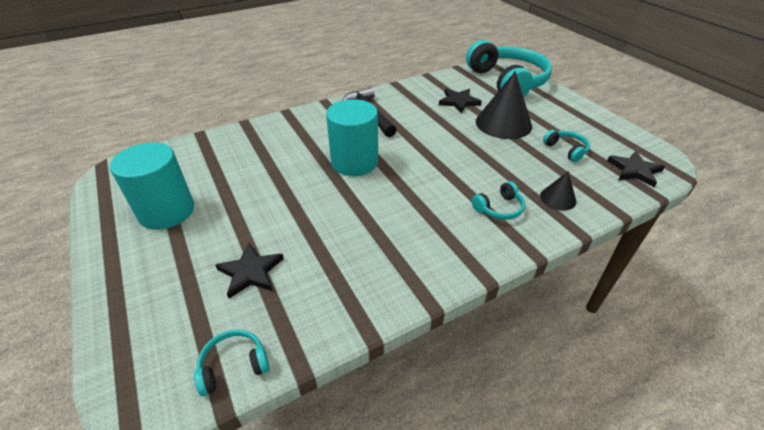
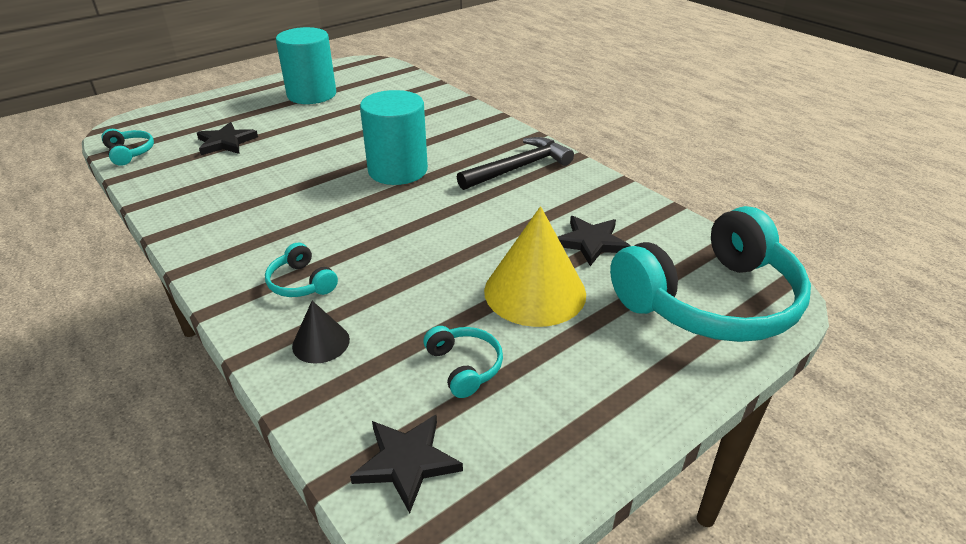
camera: 80 degrees right, 5 degrees down
(503, 123) = (535, 292): black cone -> yellow cone
(566, 150) = (464, 366): turquoise headphones -> turquoise headphones turned 75 degrees counterclockwise

